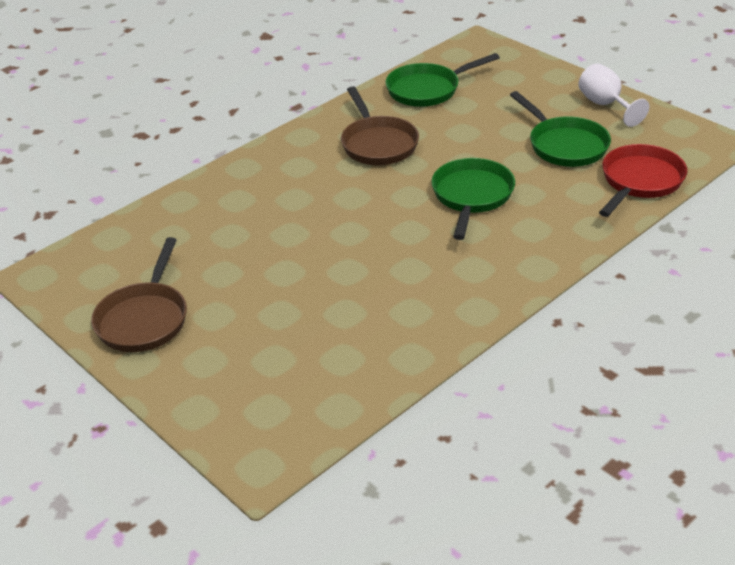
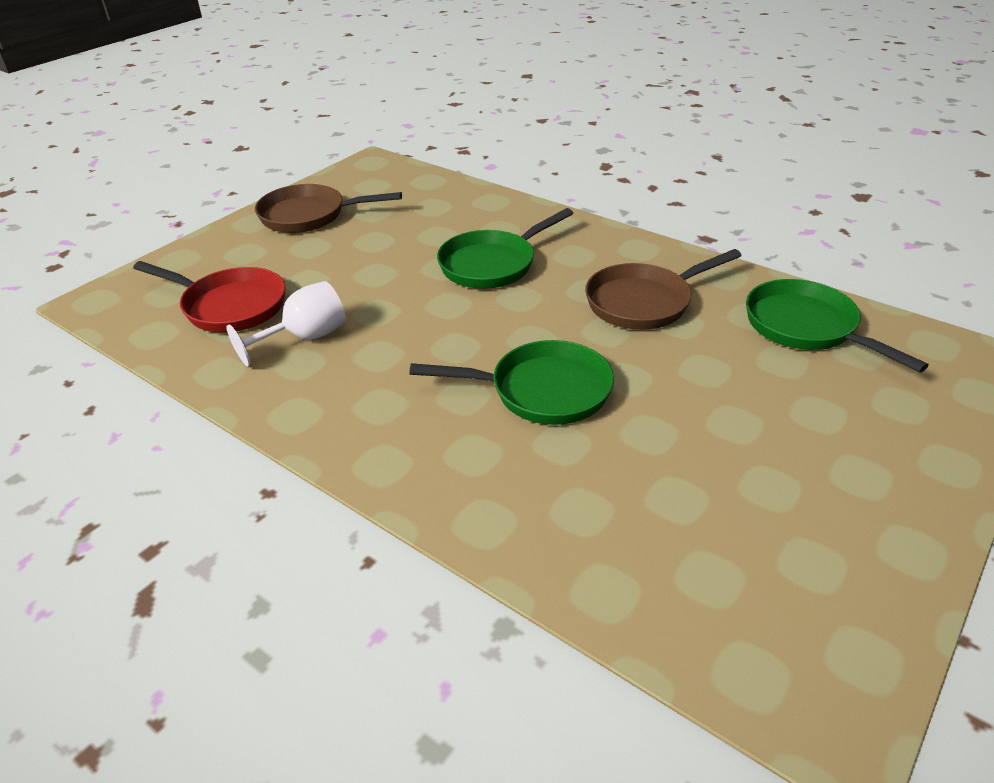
camera: 80 degrees right, 0 degrees up
(565, 145) = (715, 481): green pan -> green pan (492, 264)
(605, 105) = (882, 532): white goblet -> white goblet (305, 338)
(640, 181) = (634, 585): red pan -> red pan (230, 306)

